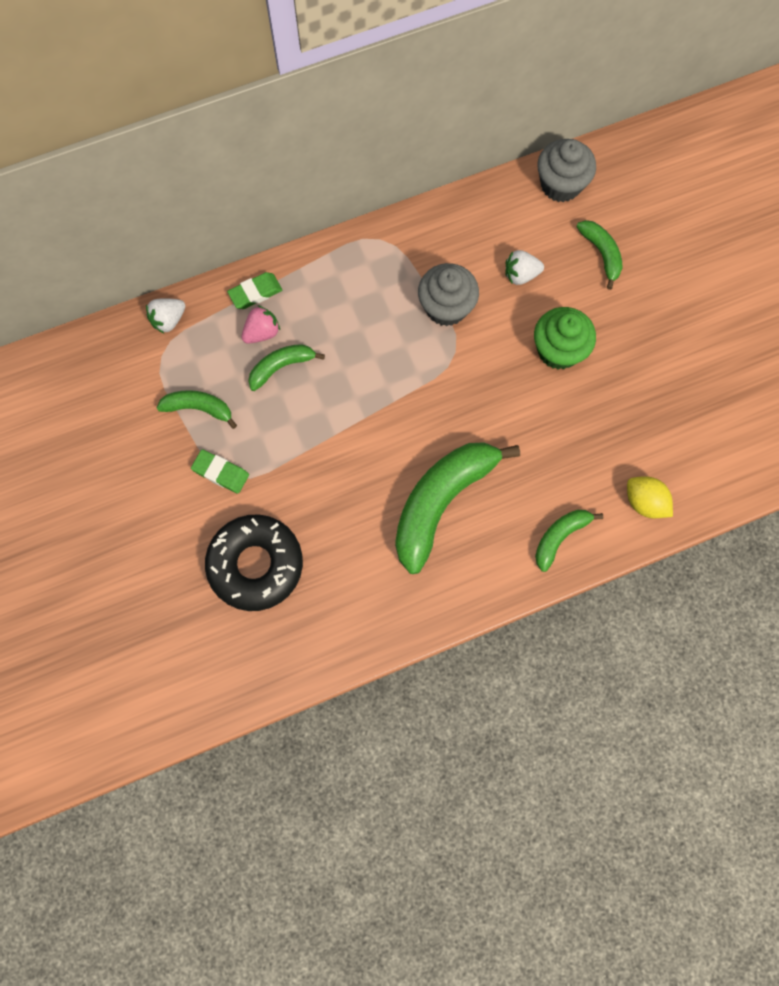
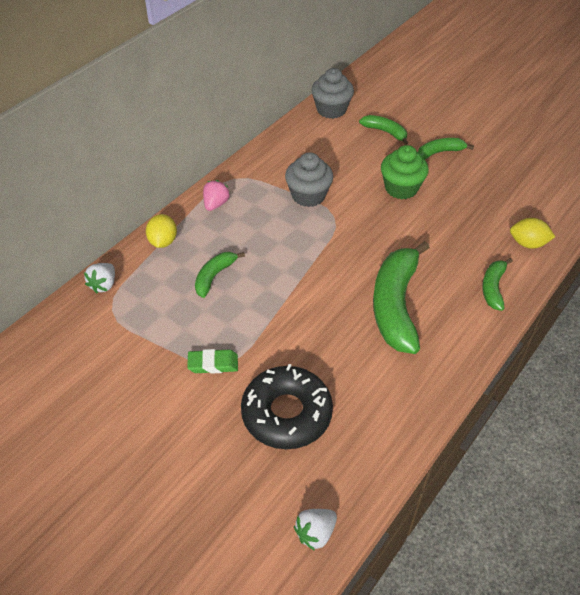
camera: 30 degrees left, 25 degrees down
(199, 408) = (166, 330): green banana -> green banana (440, 152)
(255, 293) = (163, 241): green eraser -> yellow lemon
(262, 332) = (184, 262): pink strawberry -> pink strawberry (216, 204)
(521, 275) = (344, 161): white strawberry -> white strawberry (315, 533)

